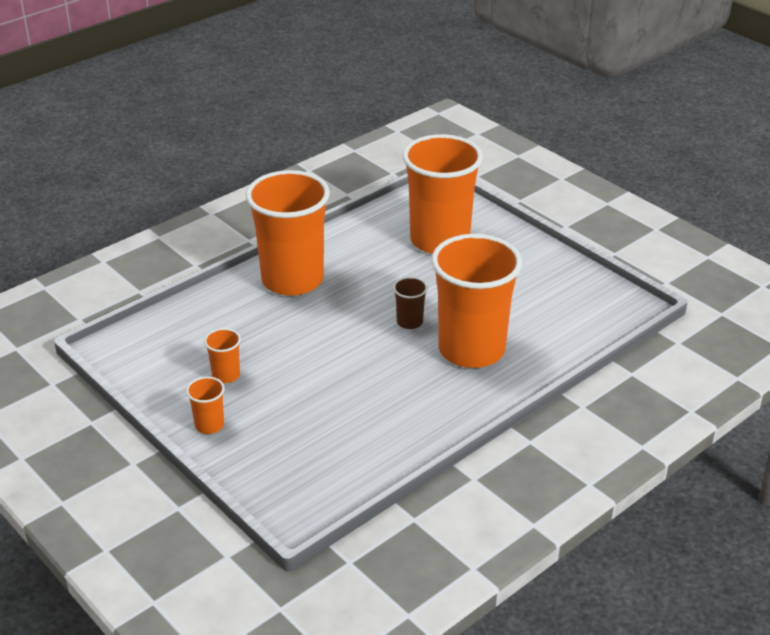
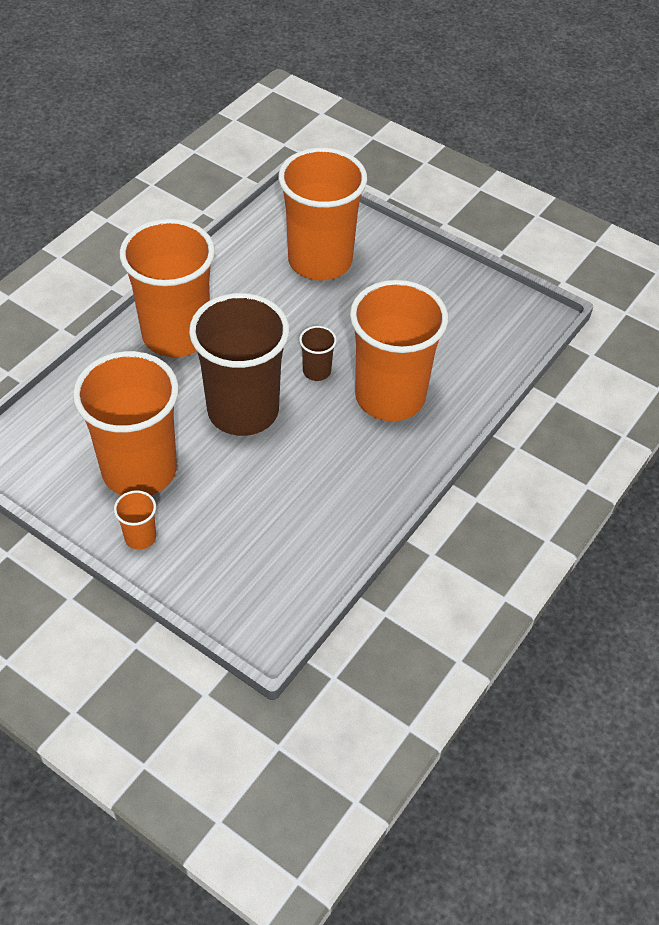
camera: 15 degrees left, 15 degrees up
(226, 375) = (139, 470): orange cup -> orange cup, size x2.46
(333, 343) = (243, 410): none -> brown cup

